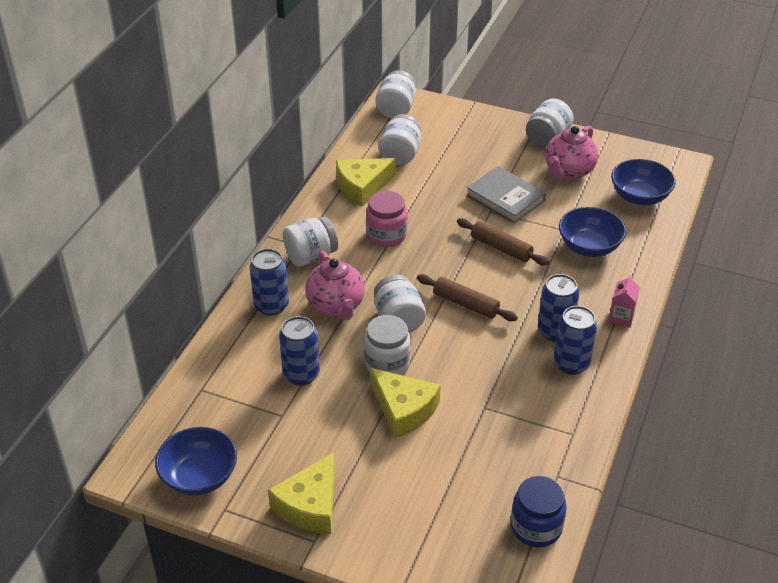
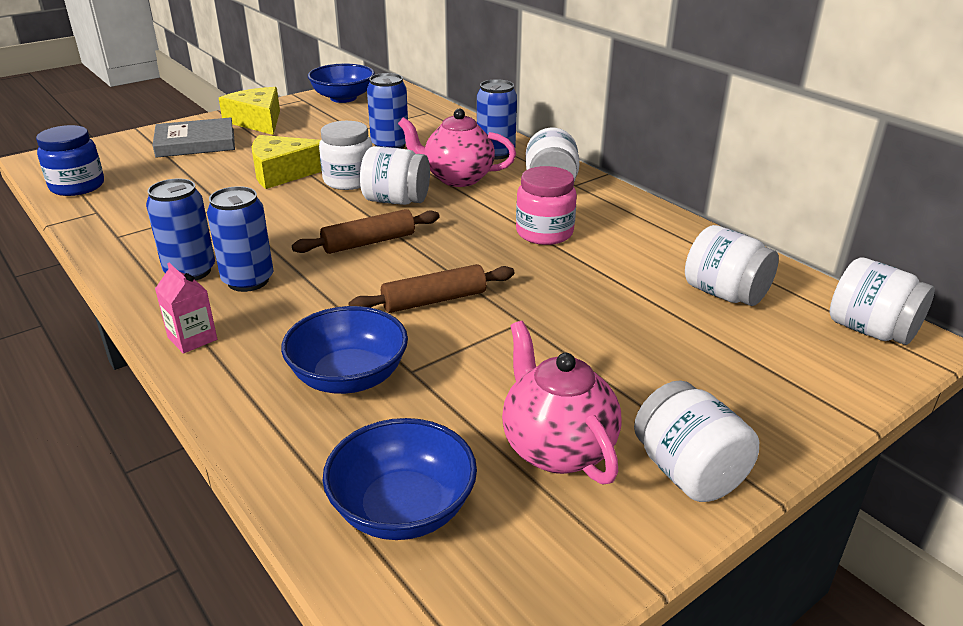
camera: 120 degrees right, 10 degrees down
(362, 187) = (661, 245): yellow cheese -> none
(505, 198) = (540, 347): grey book -> grey book (195, 143)

